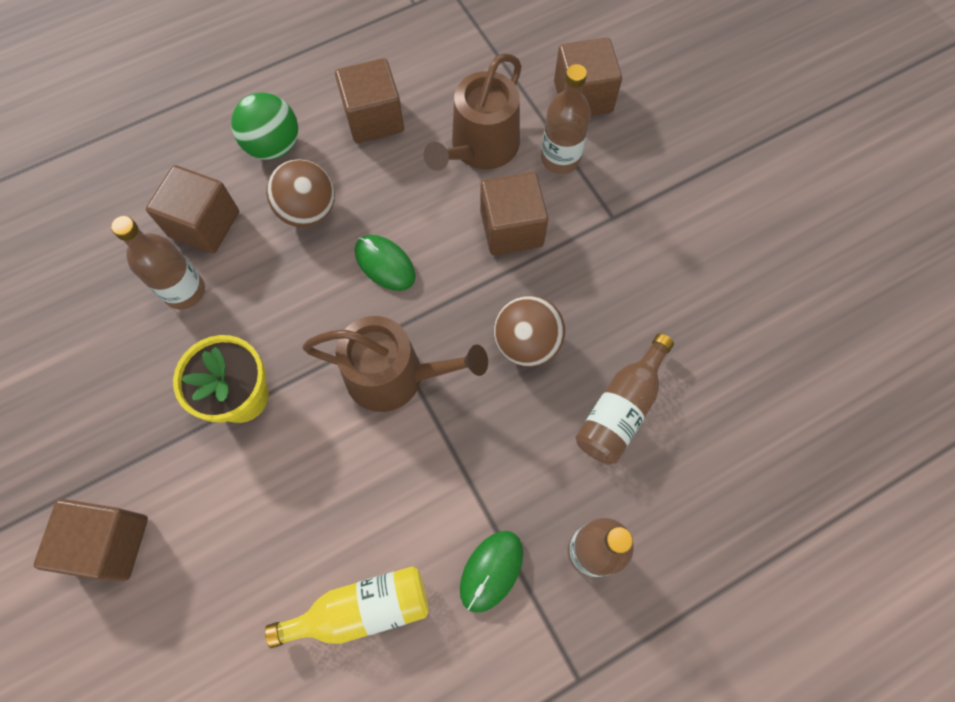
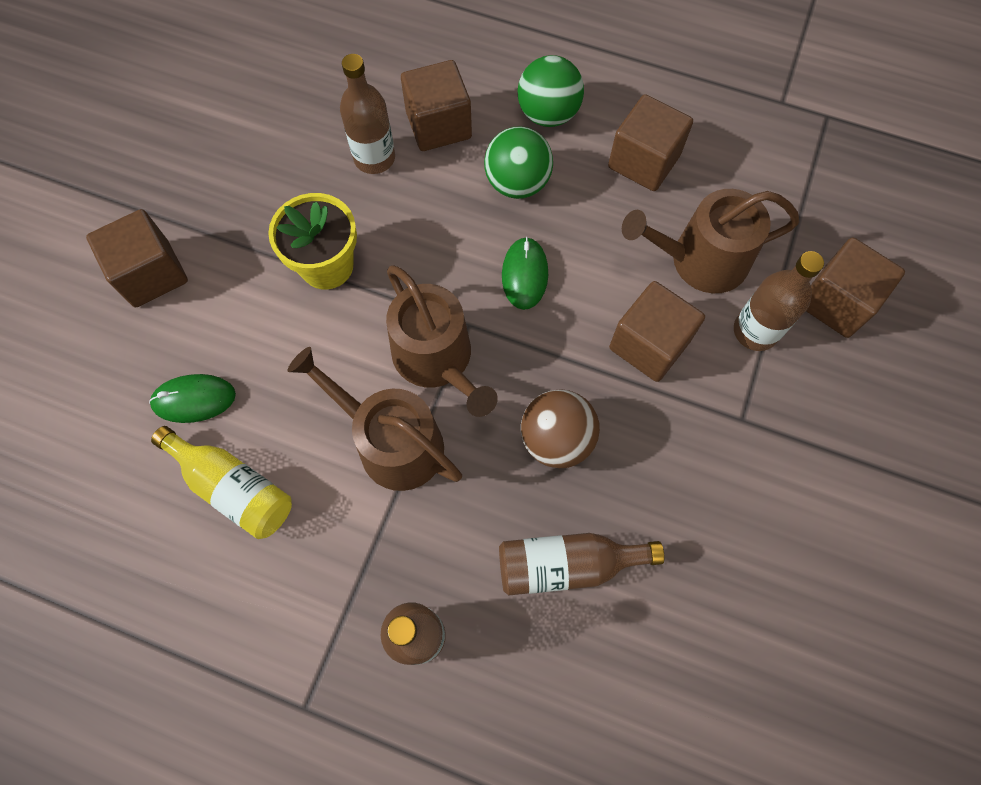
camera: 50 degrees right, 0 degrees up
(308, 210) = (517, 183): brown ball -> green ball
(430, 459) = (392, 442): none -> brown watering can
(491, 571) = (339, 564): green mouse -> green mouse (194, 399)

